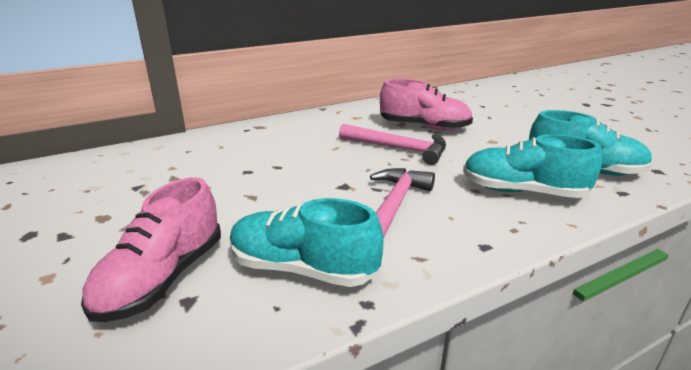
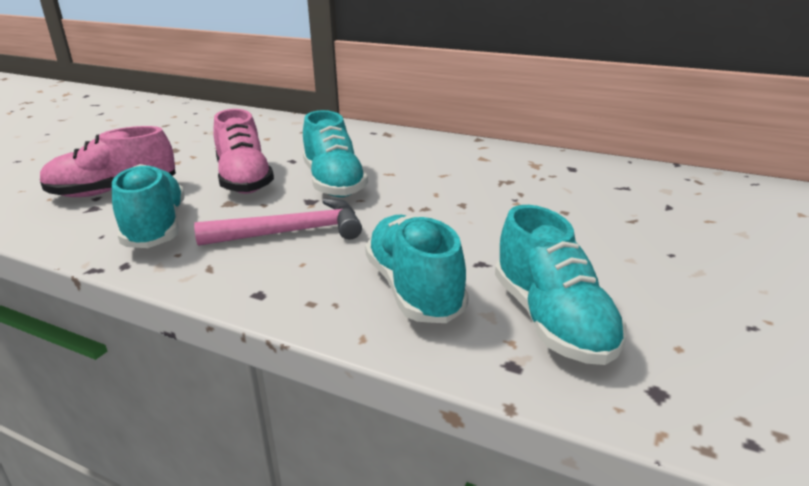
camera: 55 degrees right, 0 degrees up
(324, 169) = (334, 183): none -> turquoise shoe
(398, 148) = (431, 198): pink hammer -> none
(424, 127) = (517, 194): pink shoe -> pink shoe (244, 180)

